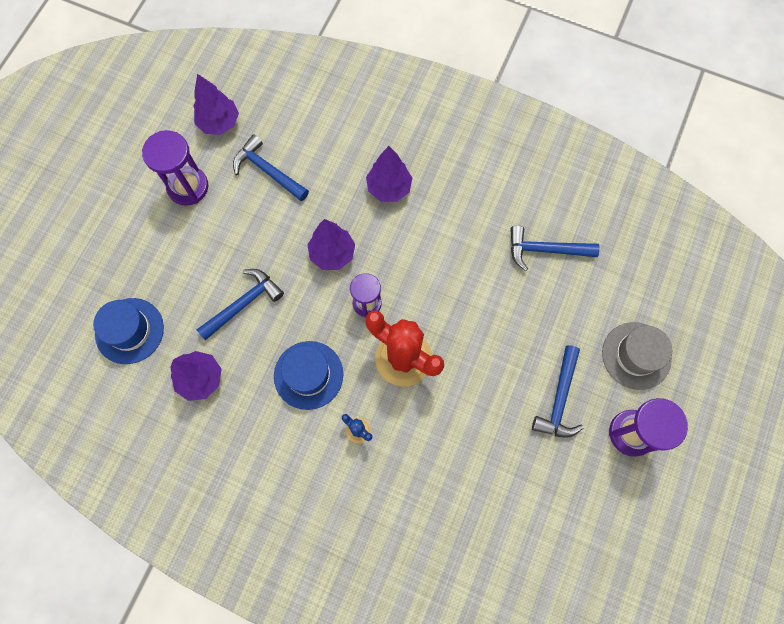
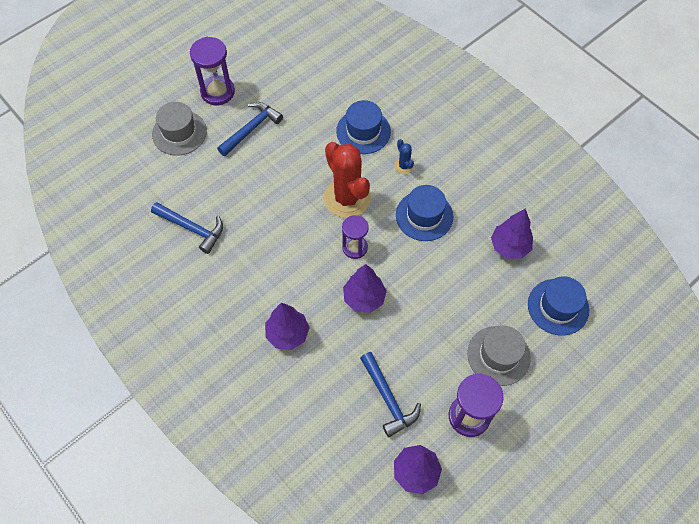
camera: 155 degrees left, 10 degrees down
(177, 254) = (498, 355): none -> grey hat
(243, 303) = (455, 289): blue hammer -> none
(427, 458) = (363, 131): none -> blue hat

